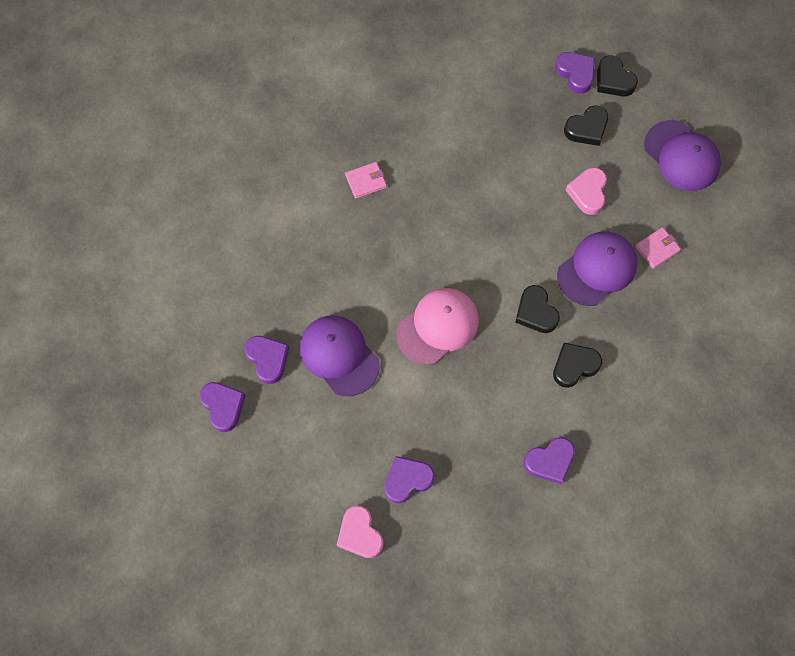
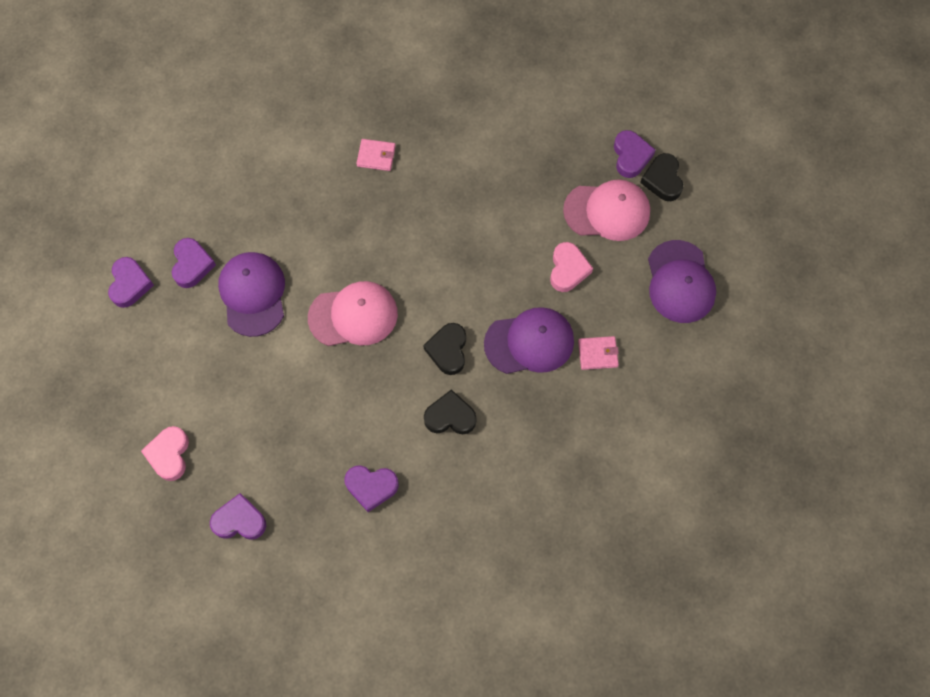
camera: 30 degrees right, 0 degrees up
(407, 480) = (239, 432): purple heart -> purple heart (239, 520)
(587, 129) = (607, 211): black heart -> pink cap
(588, 193) = (568, 269): pink heart -> pink heart turned 150 degrees clockwise

